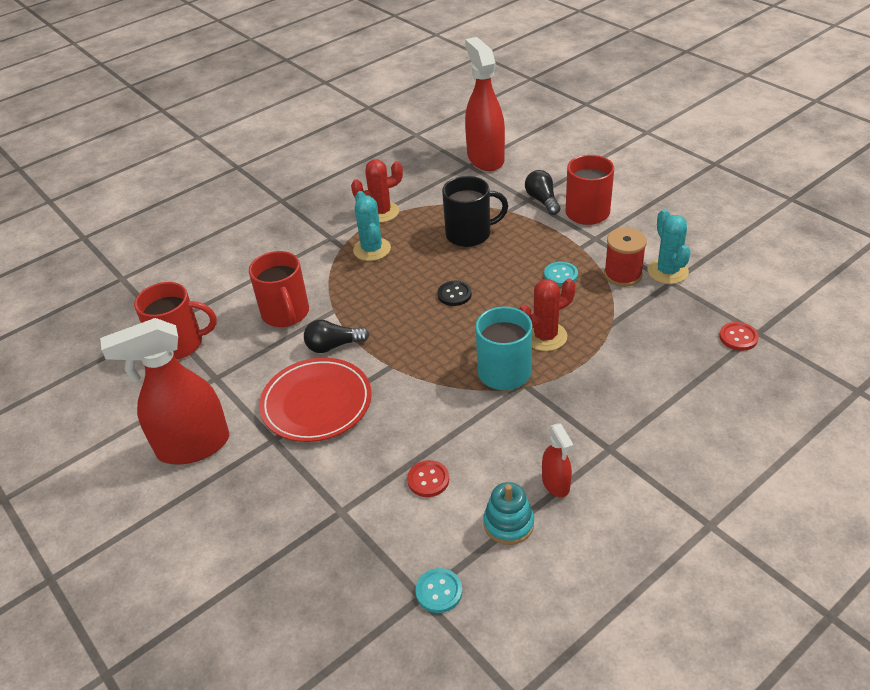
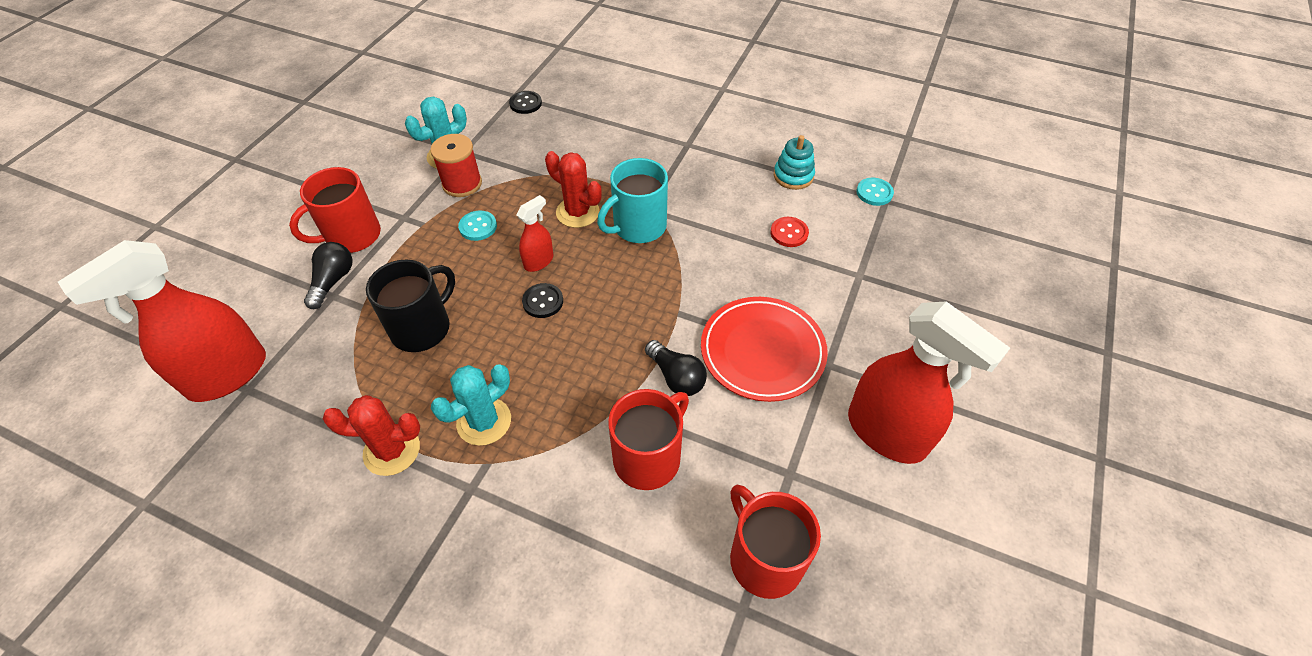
camera: 120 degrees left, 10 degrees up
(381, 212) = (392, 450): red cactus -> red cactus turned 45 degrees counterclockwise
(470, 234) = (422, 328): black mug -> black mug turned 75 degrees clockwise
(542, 200) = (333, 281): black light bulb -> black light bulb turned 150 degrees clockwise
(556, 484) = (740, 162): red spray bottle -> red spray bottle (539, 261)
(738, 337) = (525, 103): red button -> black button

